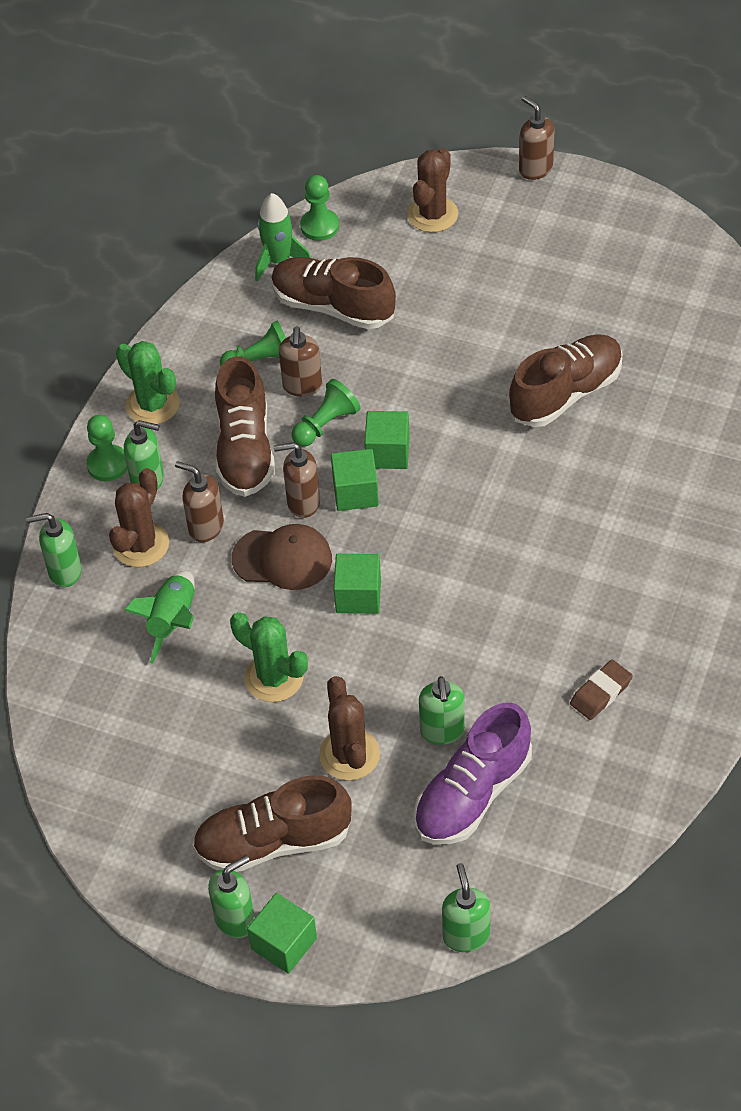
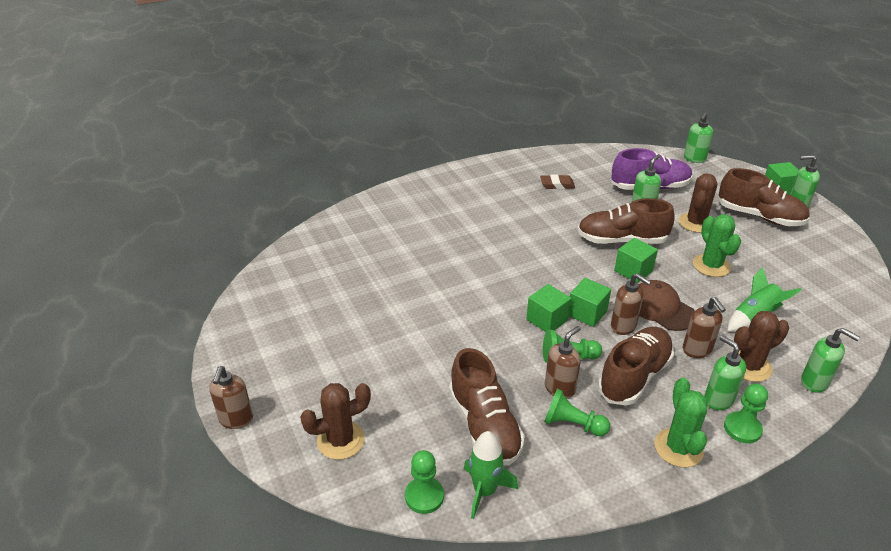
camera: 140 degrees left, 15 degrees down
(566, 393) = (417, 286): brown shoe -> brown shoe (621, 240)

